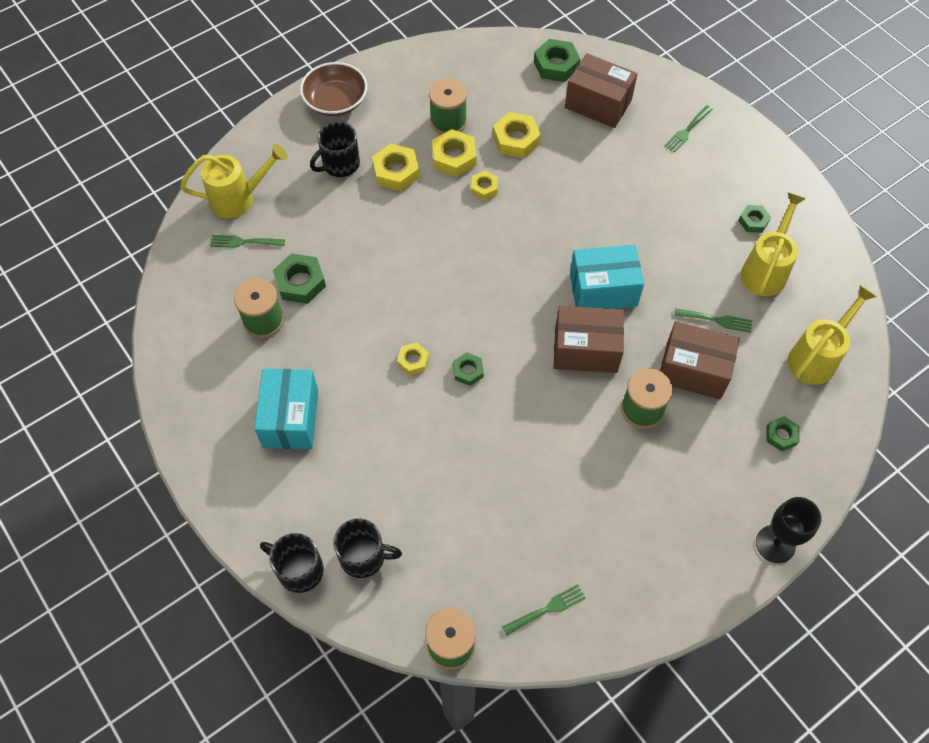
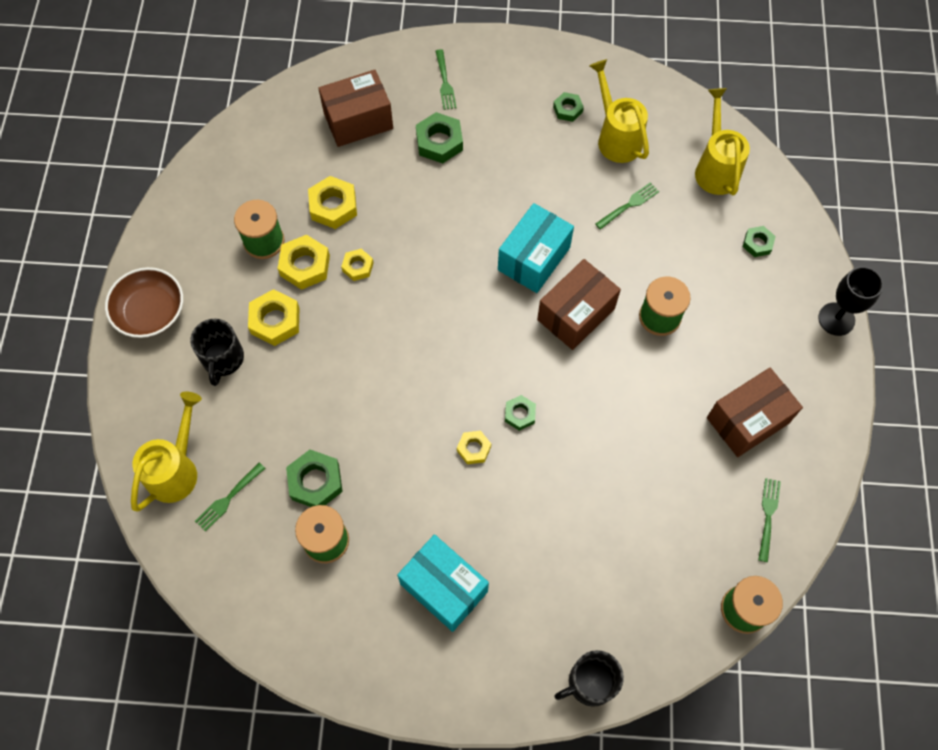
camera: 50 degrees left, 5 degrees up
(364, 556) = (619, 621): black mug -> none
(556, 65) = (289, 118): green nut -> green nut (439, 142)
(693, 370) = (657, 256): brown box -> brown box (747, 420)

